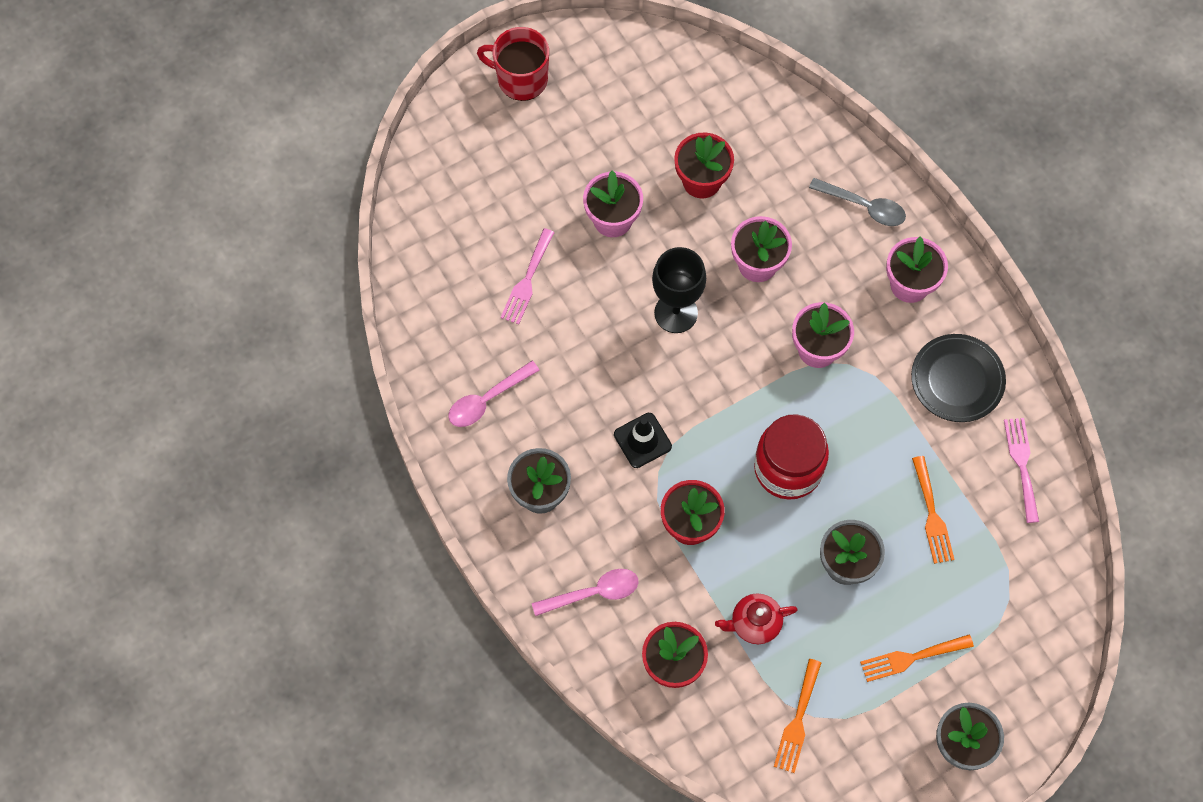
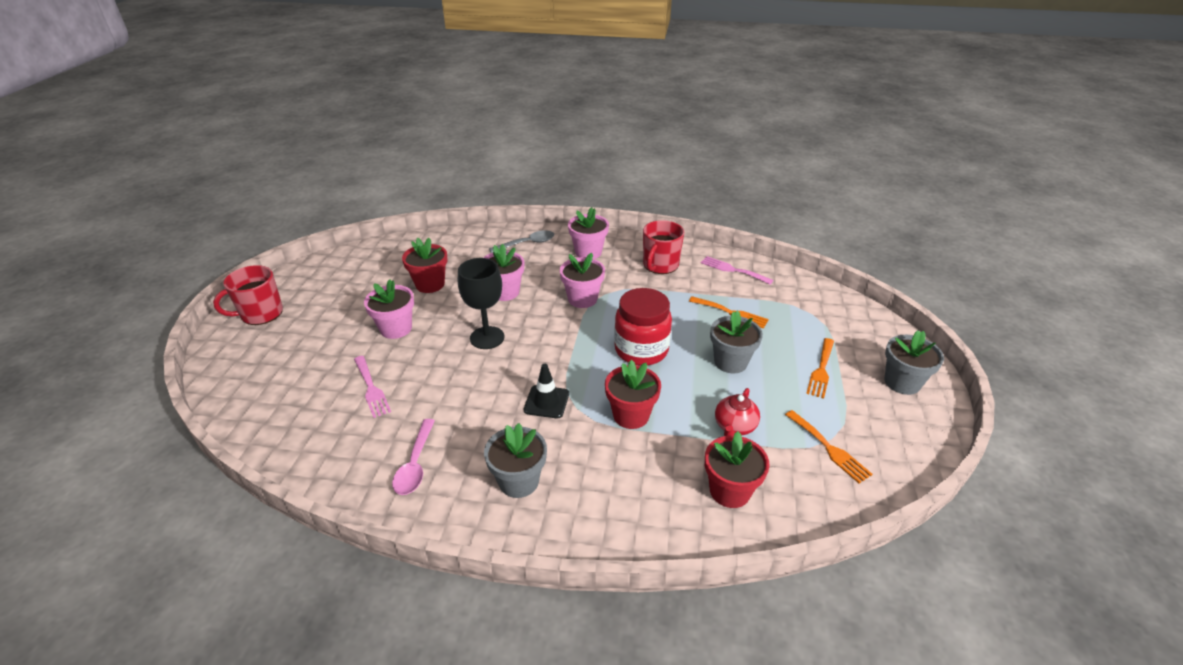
camera: 50 degrees left, 30 degrees down
(593, 593) = (628, 501): pink spoon -> none
(957, 380) = (660, 265): black plate -> red mug

